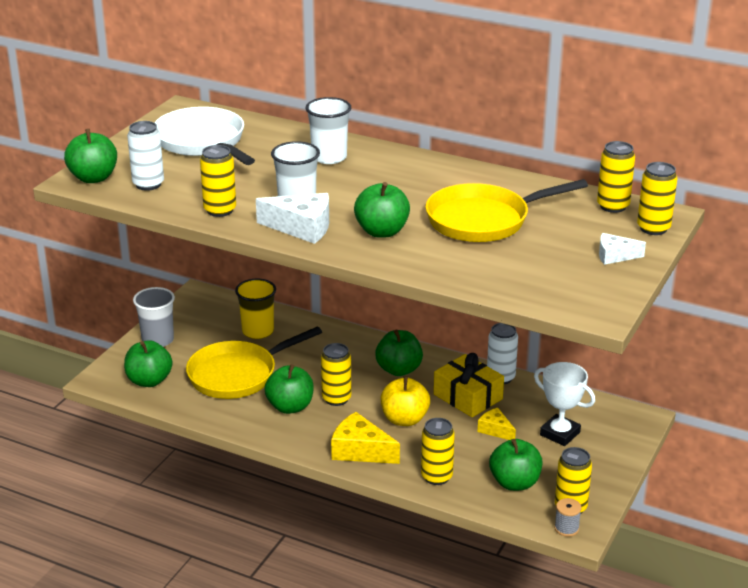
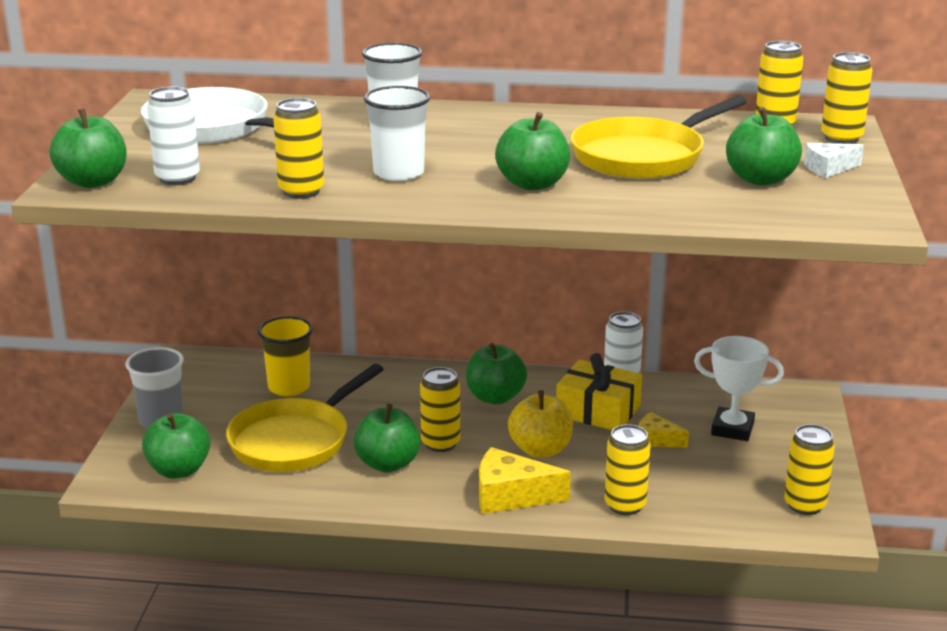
camera: 20 degrees left, 5 degrees down
(302, 228) = (427, 194): white cheese -> none
(514, 483) = (721, 492): green apple -> green apple (760, 179)
(566, 528) = (817, 529): grey spool -> none

